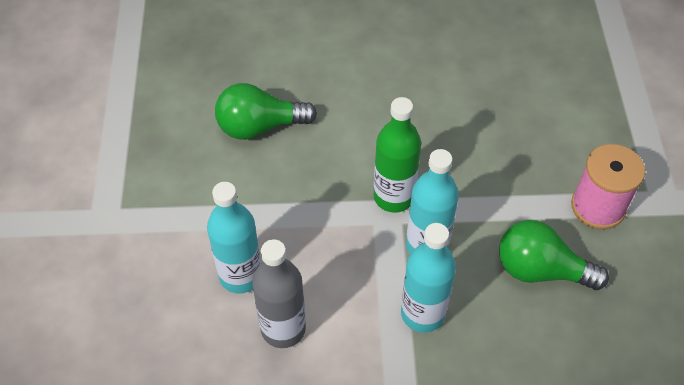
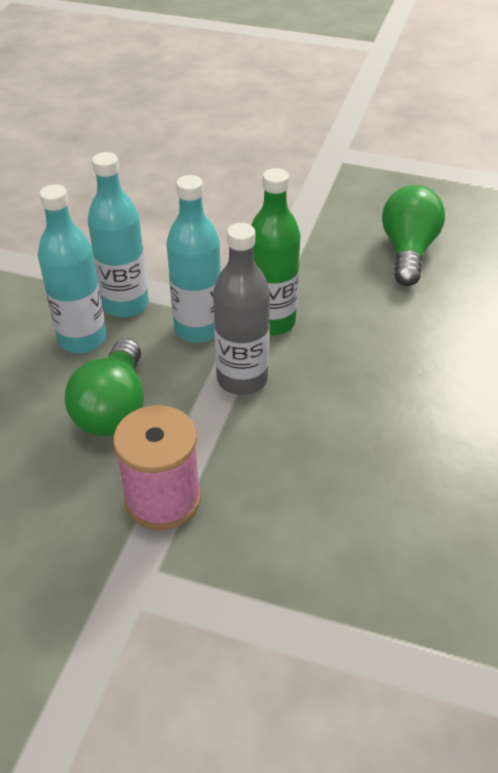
camera: 110 degrees right, 10 degrees down
(241, 275) = (235, 209): turquoise bottle -> turquoise bottle (82, 339)
(283, 328) = (169, 221): grey bottle -> grey bottle (242, 379)
(541, 270) = (114, 408): green light bulb -> green light bulb turned 150 degrees clockwise

